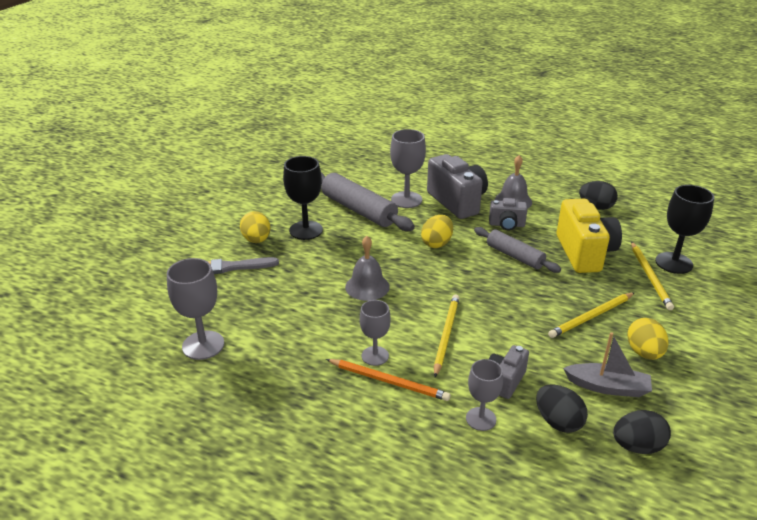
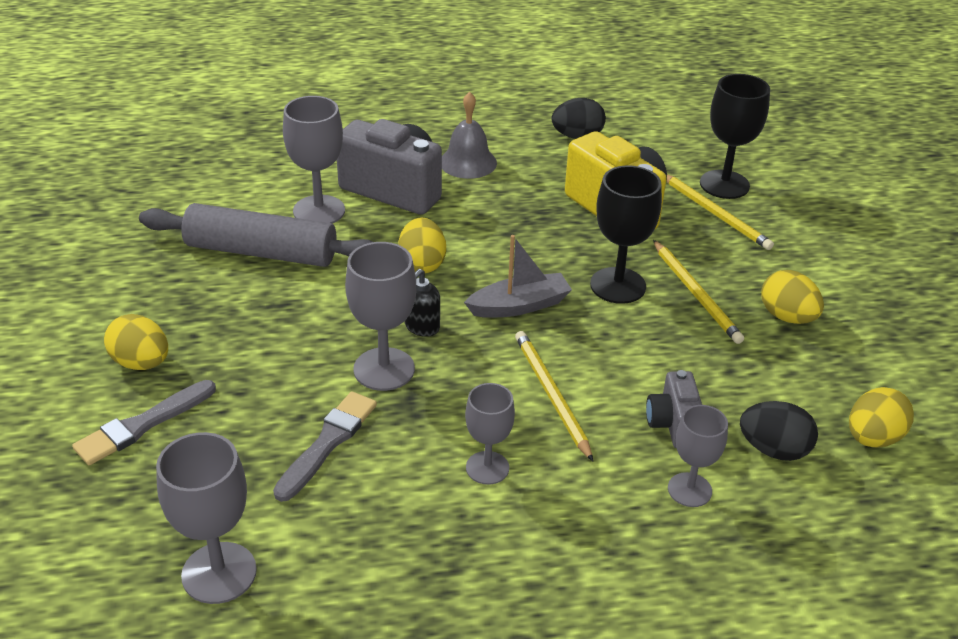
camera: 35 degrees left, 5 degrees up
(306, 230) = (208, 316): black goblet -> black goblet (618, 285)
(306, 310) = (327, 443): none -> grey brush
(367, 286) = (384, 369): grey bell -> grey goblet
(389, 381) = (538, 495): orange pencil -> none
(407, 274) = (422, 327): none -> black soap dispenser
(506, 225) = (490, 202): grey camera -> none
(515, 256) = (539, 244): grey rolling pin -> none
(591, 317) = (696, 294): yellow pencil -> yellow pencil turned 45 degrees counterclockwise
(608, 387) = (787, 379): grey boat -> grey boat (519, 306)
(637, 446) = (873, 438): black egg -> yellow egg

